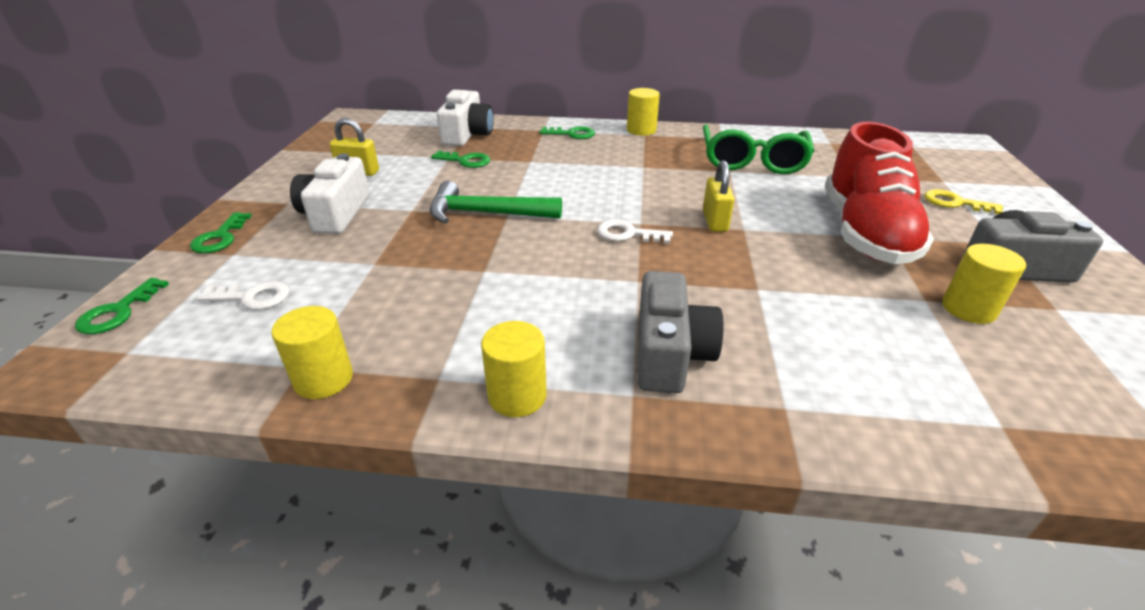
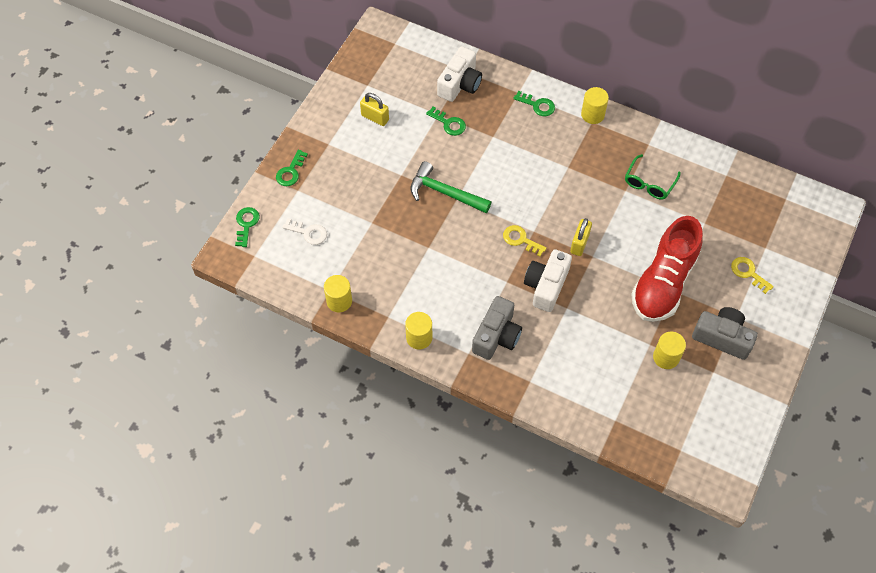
camera: 20 degrees right, 25 degrees up
(118, 312) = (246, 224): green key -> green key turned 150 degrees clockwise
(335, 214) = (356, 165): white camera -> white camera (546, 286)
(628, 234) = (520, 240): white key -> yellow key
(752, 161) = (649, 183): green glasses -> green glasses, size x0.63

